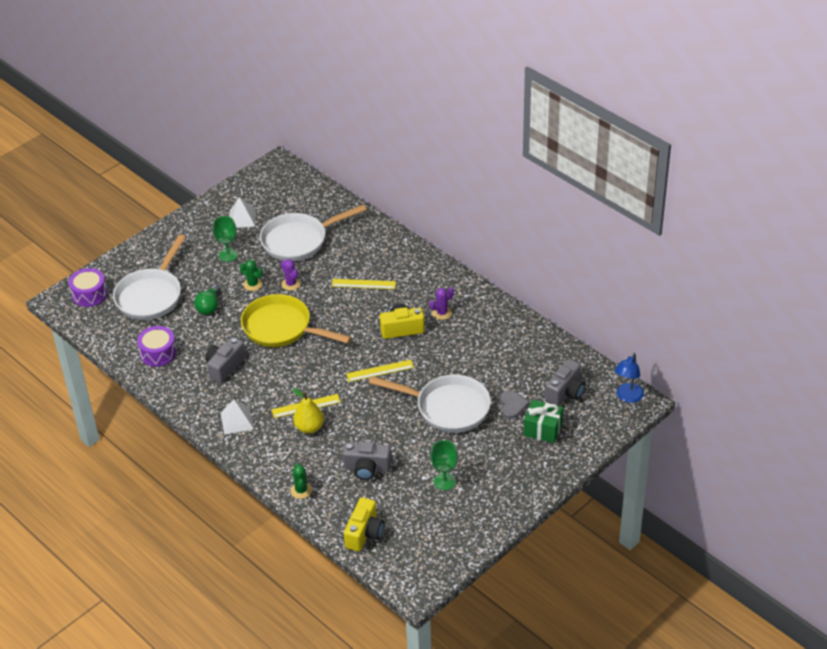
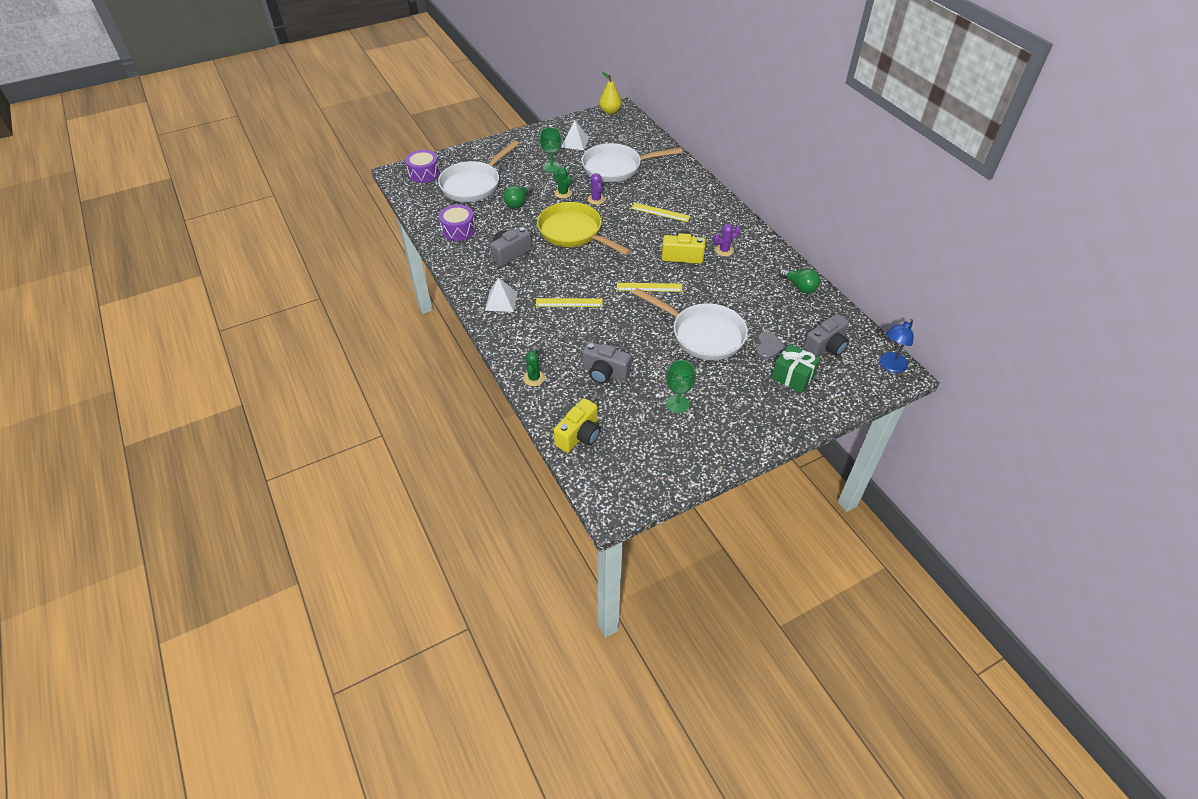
camera: 15 degrees right, 5 degrees up
(309, 427) = (564, 322): yellow pear -> yellow pear (610, 111)
(526, 335) = (799, 287): none -> green light bulb

